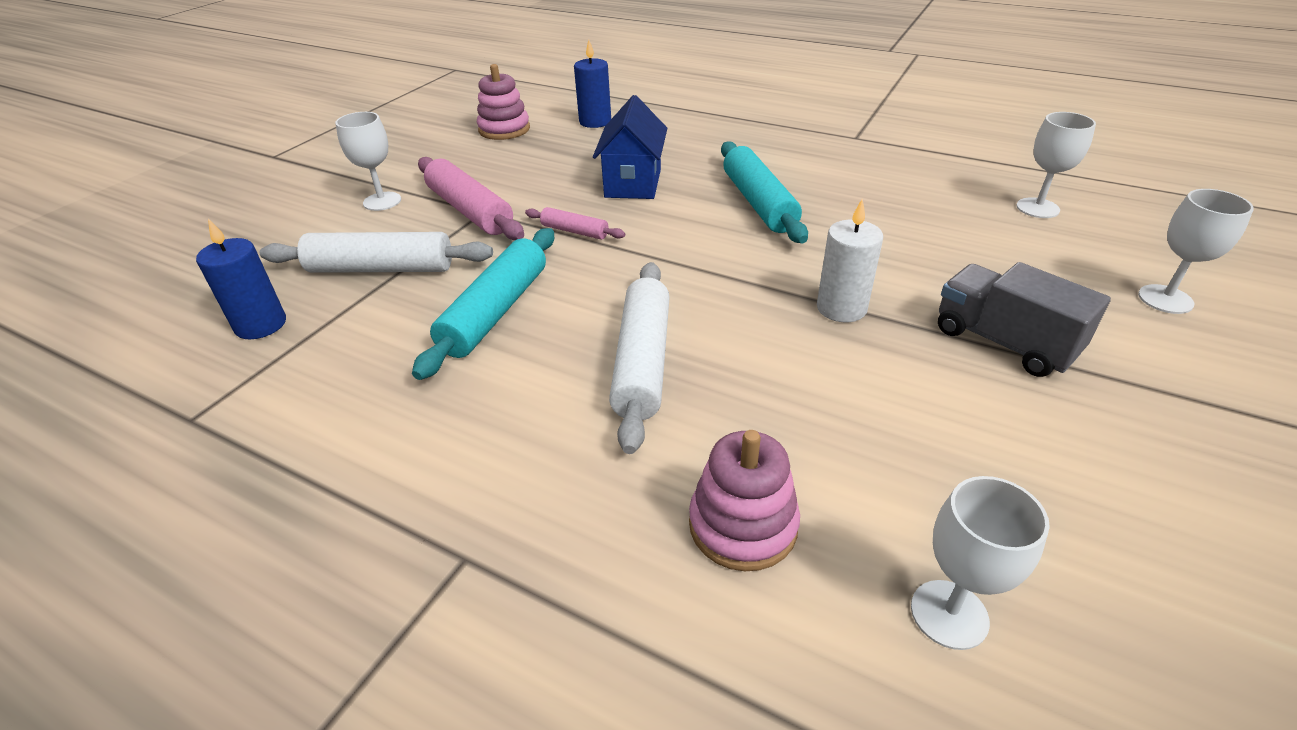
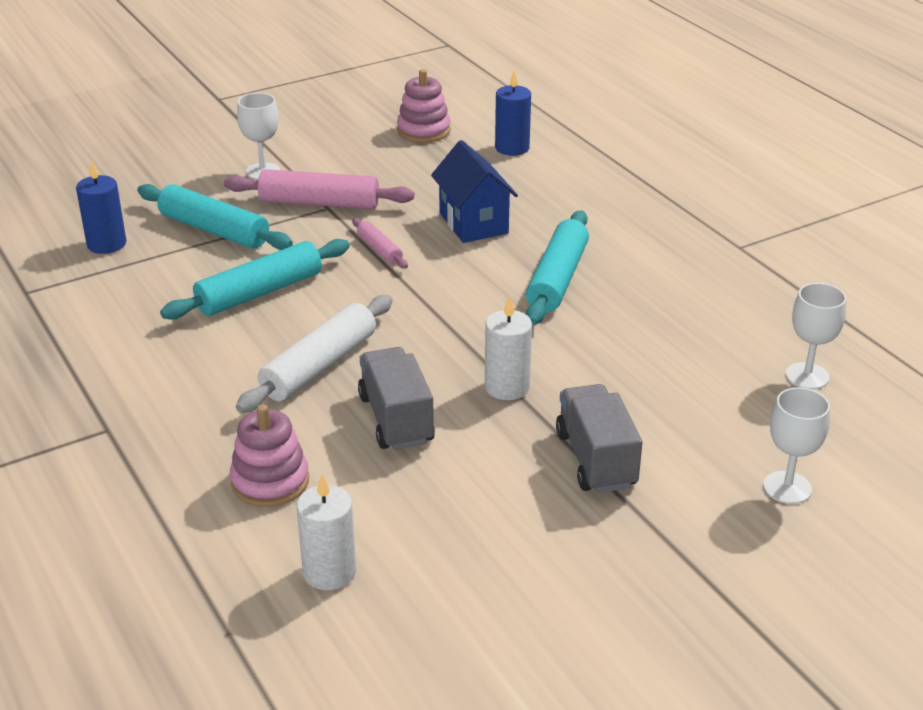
camera: 30 degrees right, 5 degrees down
(381, 269) = (214, 230): white rolling pin -> turquoise rolling pin
(470, 211) = (319, 203): pink rolling pin -> pink rolling pin turned 75 degrees counterclockwise
(633, 183) = (473, 223): blue house -> blue house turned 60 degrees counterclockwise
(785, 384) = (396, 419): none -> grey truck
(949, 614) = (329, 572): white goblet -> white candle

